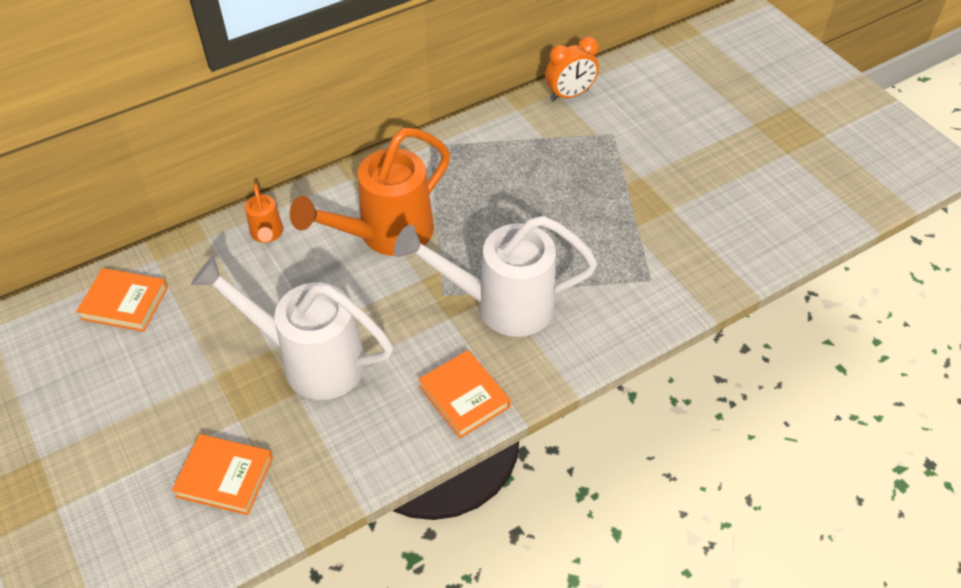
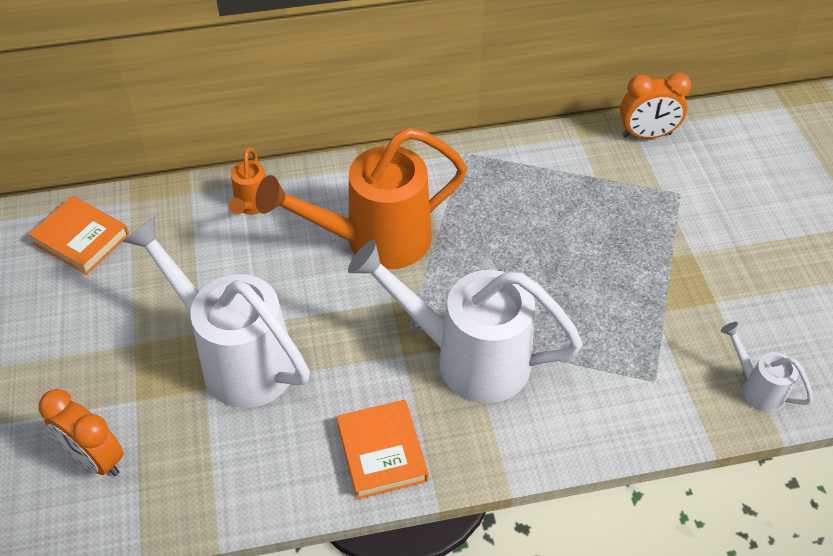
camera: 20 degrees right, 0 degrees up
(225, 477) = (95, 459): orange book -> orange clock
(726, 263) = (757, 388): none -> white watering can

